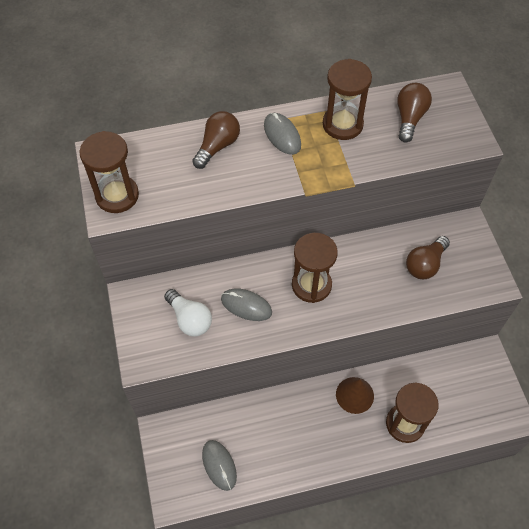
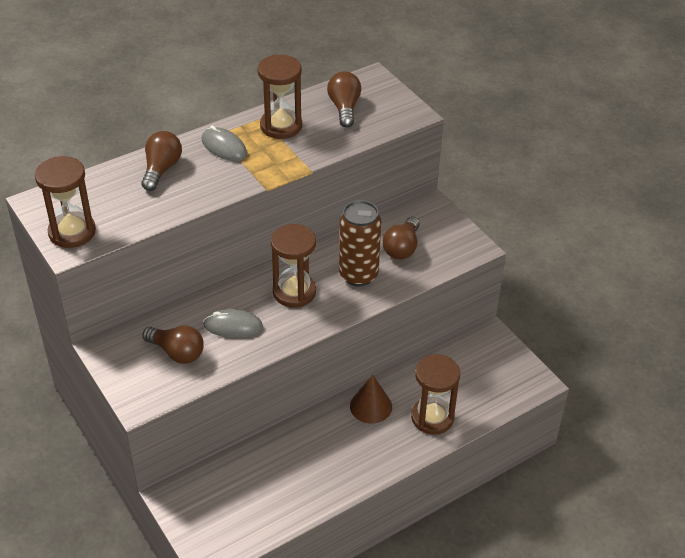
camera: 20 degrees left, 15 degrees down
(190, 319) = (177, 352): white light bulb -> brown light bulb
(219, 465) = (249, 510): grey mouse -> none
(375, 283) = (358, 275): none -> brown can

